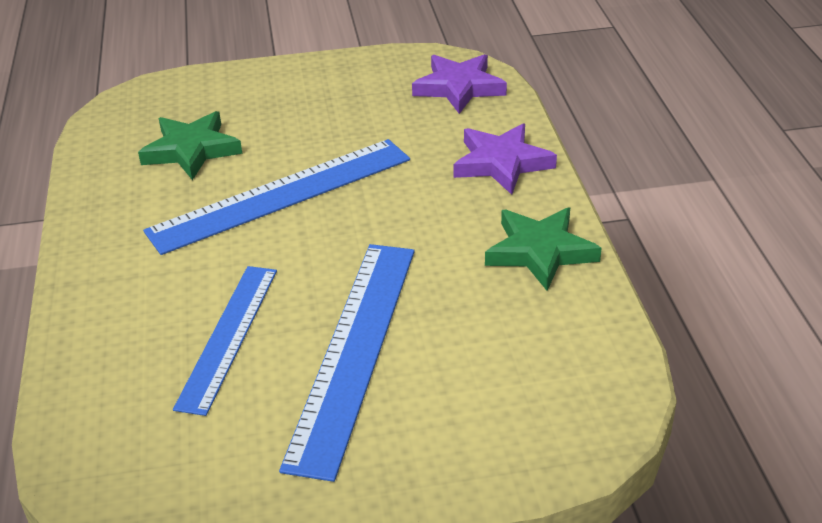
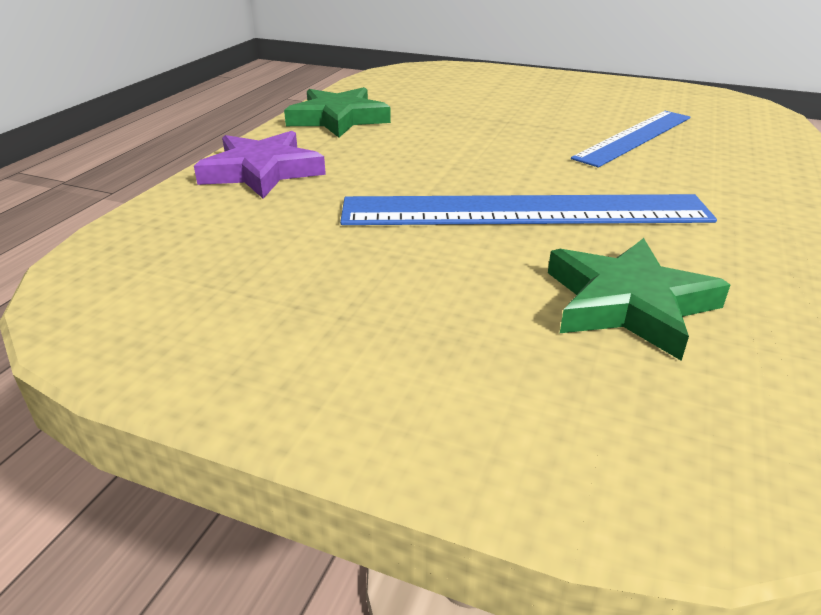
camera: 150 degrees left, 5 degrees down
(354, 351) = (537, 112): blue ruler -> none
(459, 87) = (151, 260): purple star -> none

